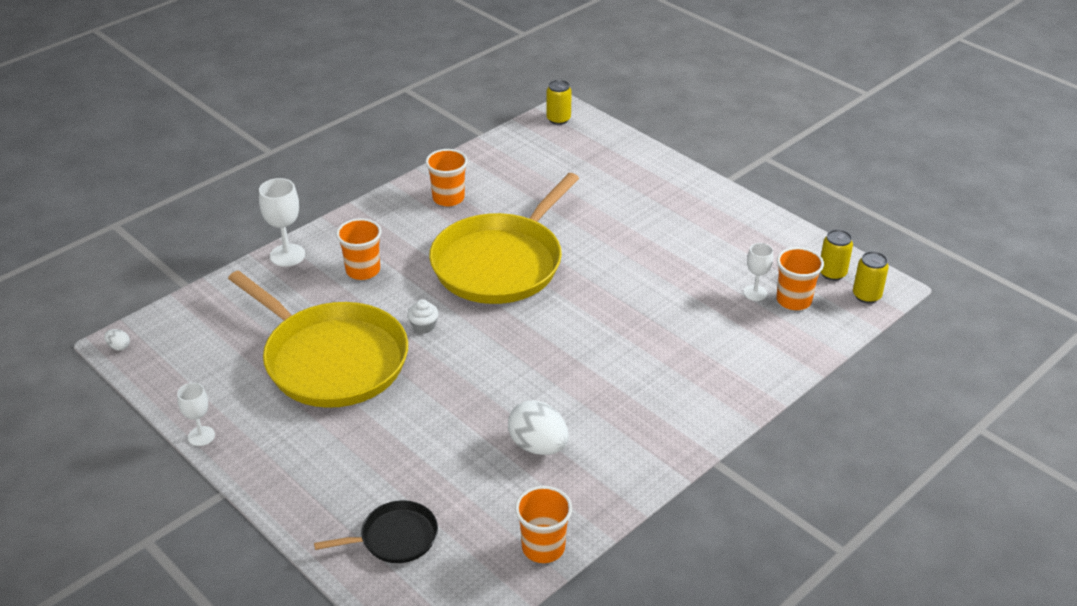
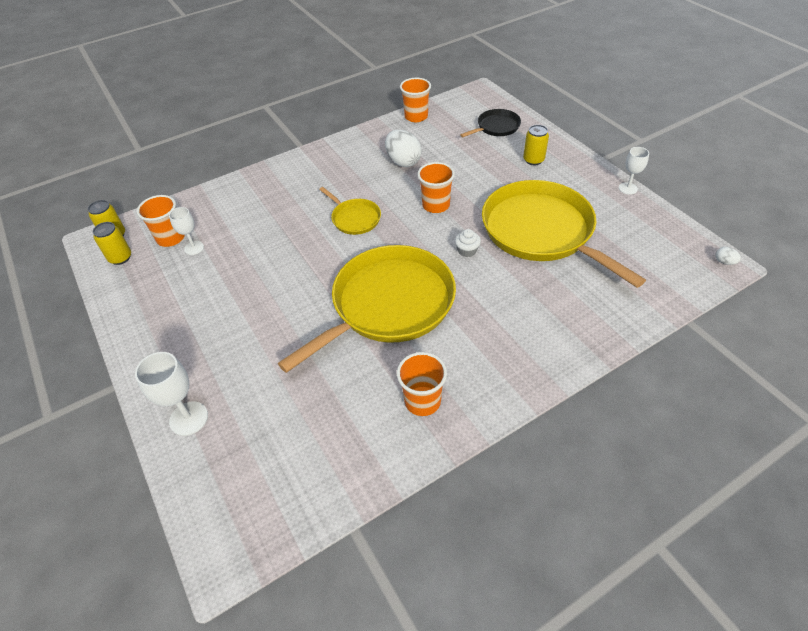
camera: 165 degrees left, 10 degrees up
(287, 255) = (596, 342): white goblet -> white goblet (189, 418)
(363, 270) = (518, 313): orange cup -> orange cup (436, 205)
(395, 538) = (496, 127): black pan -> black pan turned 150 degrees clockwise
(558, 119) = (241, 542): yellow can -> yellow can (533, 160)
(576, 350) = (354, 218): none -> yellow pan

